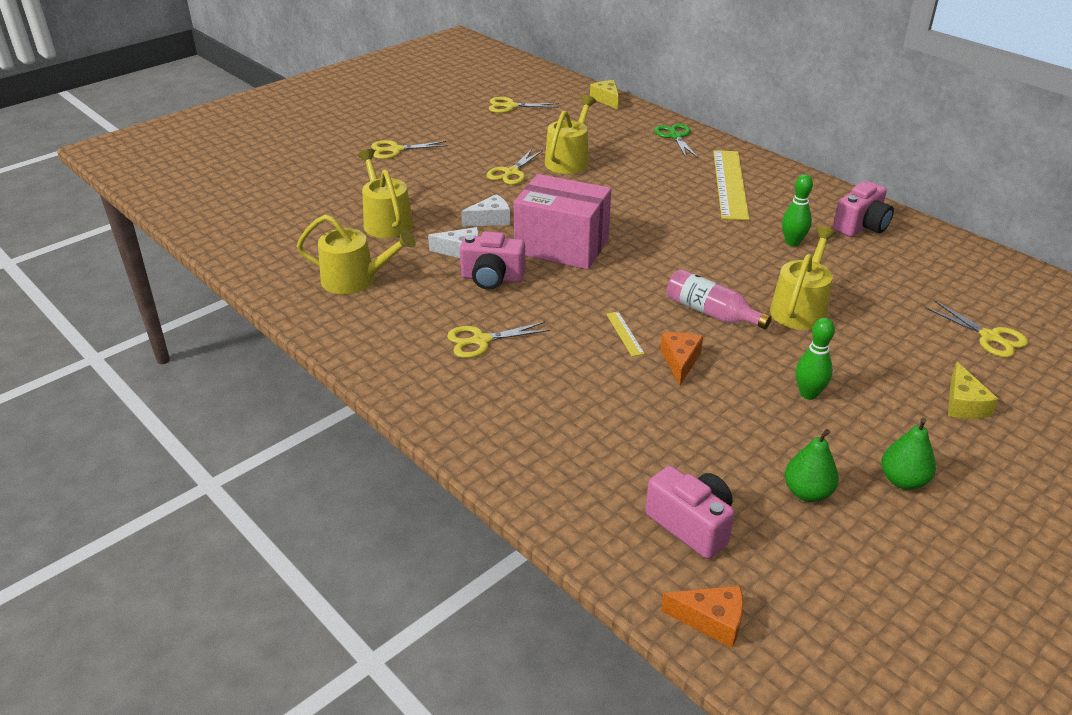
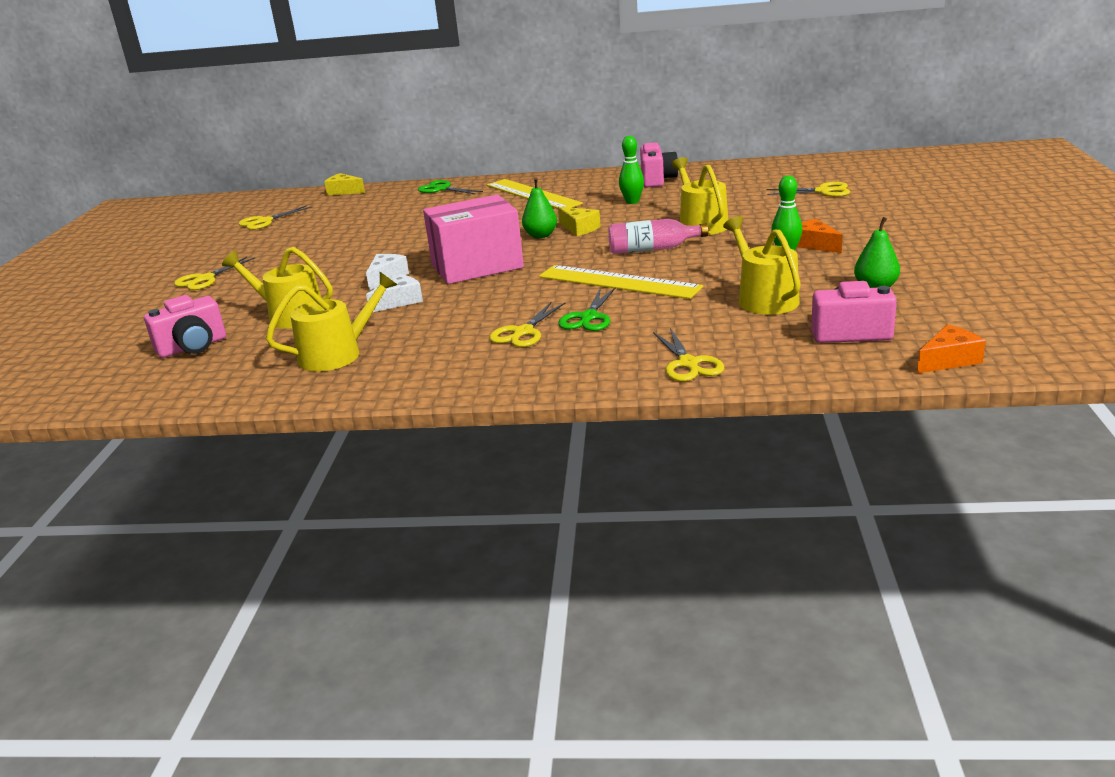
camera: 40 degrees left, 10 degrees down
(492, 278) = (458, 302): pink camera -> pink camera (193, 347)
(511, 173) = (347, 250): yellow scissors -> yellow scissors (688, 364)
(543, 357) = (588, 318): none -> green scissors
(569, 160) = (383, 228): yellow watering can -> yellow watering can (764, 299)
(625, 333) = (618, 282): yellow ruler -> yellow ruler, size x2.42
(680, 362) = (683, 276): orange cheese -> orange cheese (814, 245)
(903, 480) = (907, 259): green pear -> green pear (541, 235)
(963, 404) = (868, 219): yellow cheese -> yellow cheese (579, 228)

